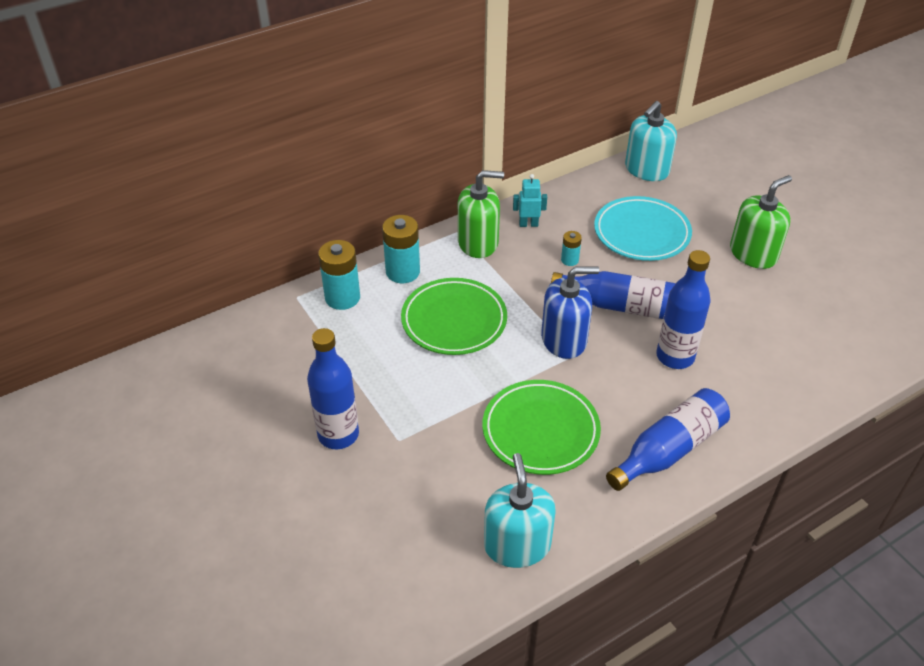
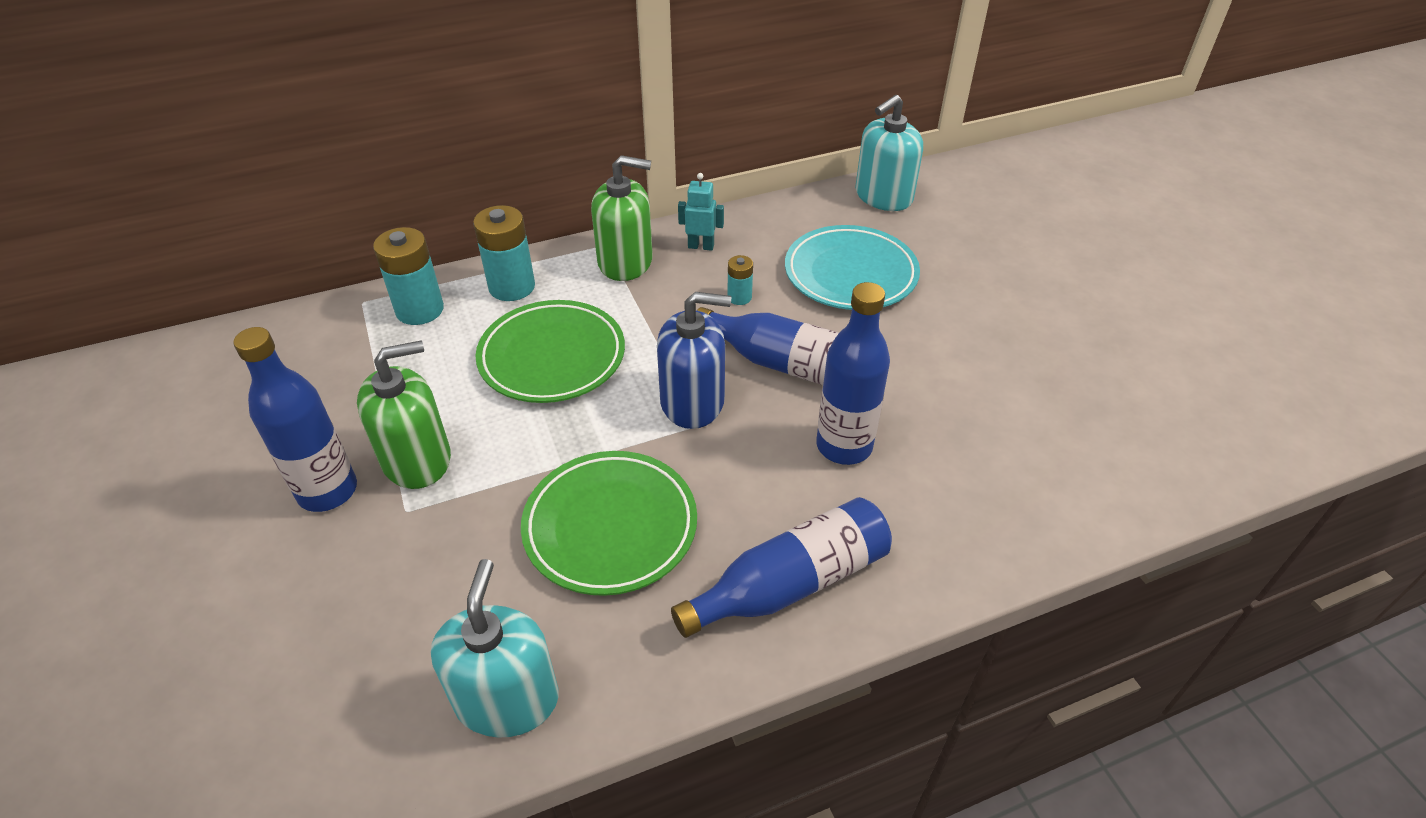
camera: 10 degrees right, 0 degrees up
(753, 254) = (1000, 318): green soap dispenser -> green soap dispenser (417, 459)

